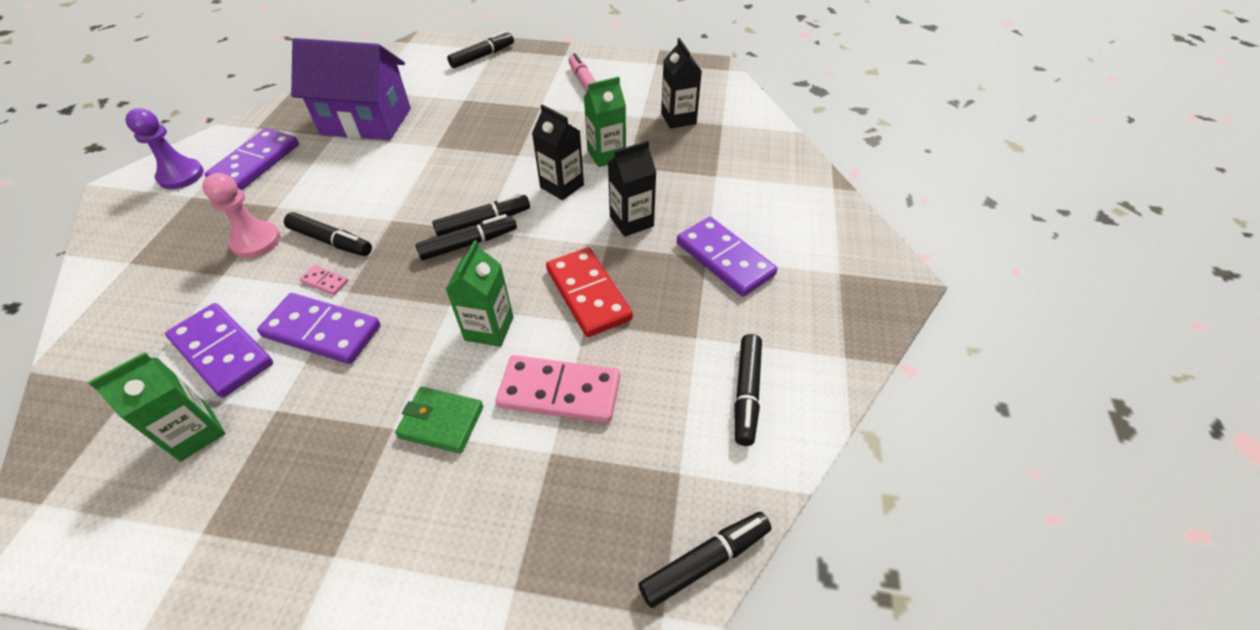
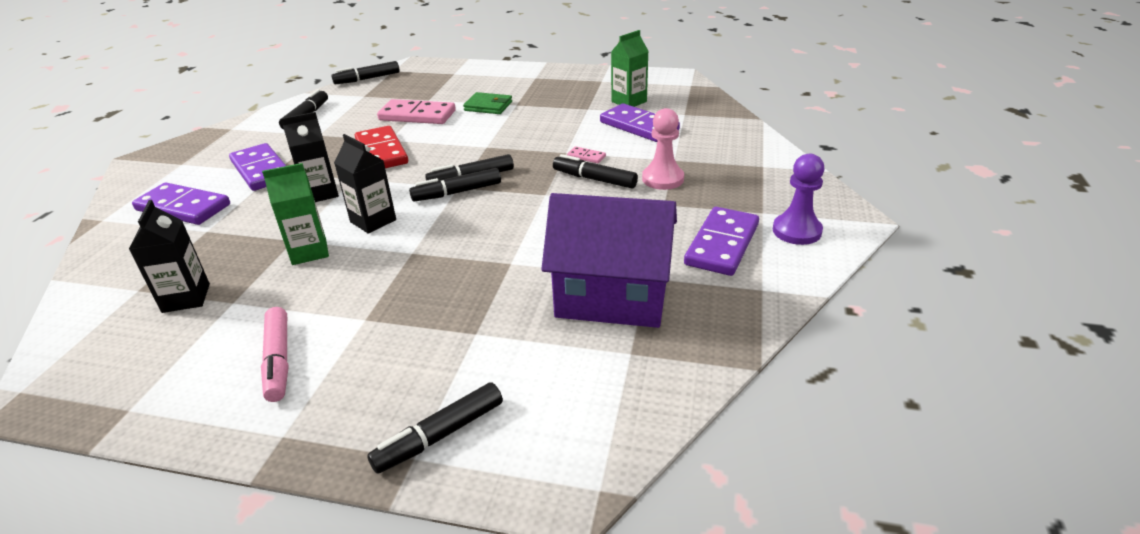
camera: 175 degrees left, 15 degrees down
(322, 331) = (575, 134): purple domino -> purple domino (183, 207)
(489, 328) = (458, 137): green carton -> none

